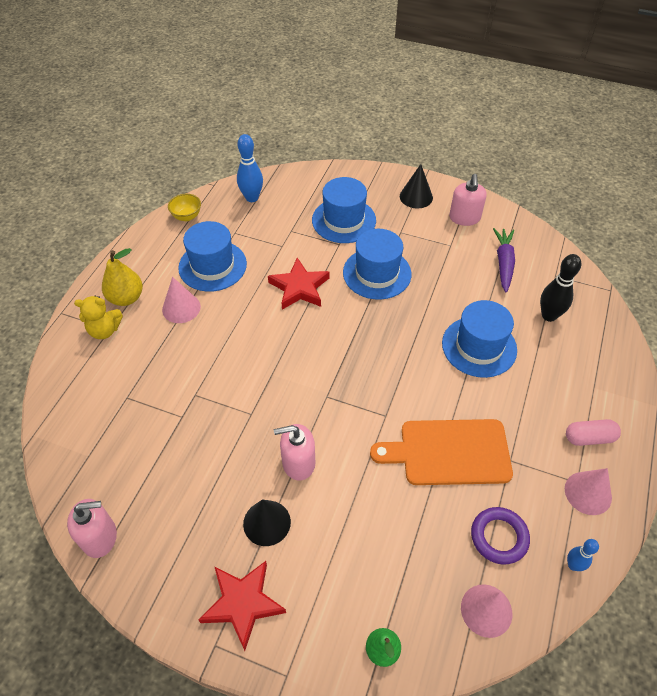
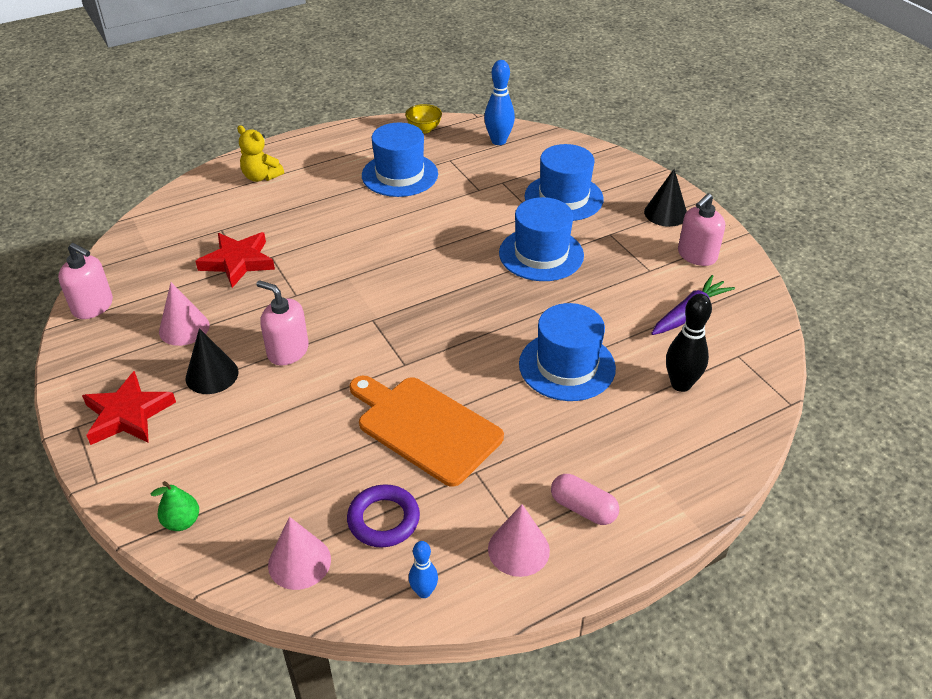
camera: 40 degrees right, 10 degrees down
(126, 298) = (304, 163): yellow pear -> none
(181, 308) = (336, 192): pink cone -> pink cone (184, 328)
(299, 287) = (453, 228): red star -> red star (238, 262)

